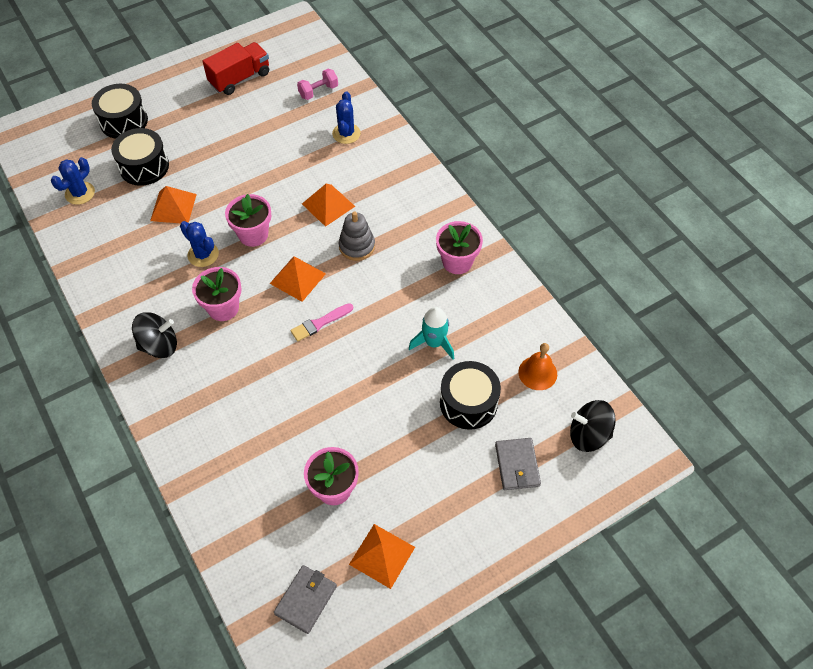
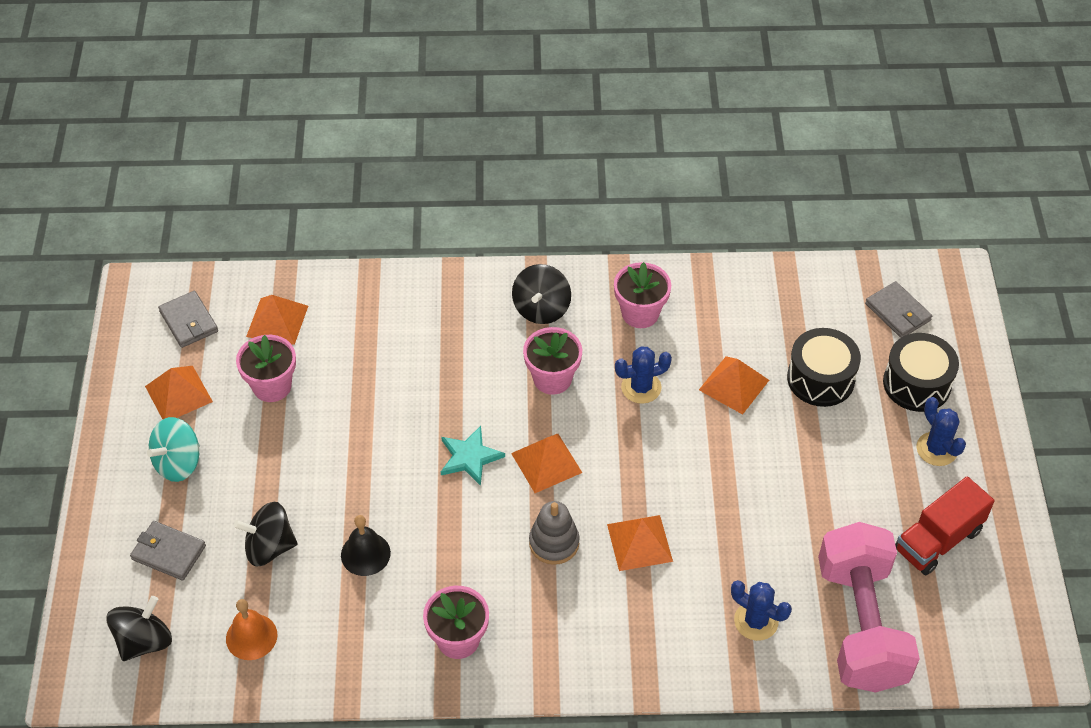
camera: 120 degrees right, 5 degrees down
(64, 148) = (898, 312): none -> grey wallet
(80, 193) = (810, 306): blue cactus -> blue cactus (936, 449)
(240, 78) = (938, 540): red truck -> red truck turned 60 degrees clockwise
(253, 234) = (640, 446): pink flower pot -> pink flower pot (640, 313)
(267, 526) = (277, 321): none -> orange pyramid
(318, 91) = (861, 625): pink dumbbell -> pink dumbbell, size x2.48
(320, 323) = (470, 457): pink brush -> turquoise star
(434, 343) = (365, 554): turquoise rocket -> black bell
(443, 510) = (178, 463): none -> turquoise spinning top
(468, 403) = (269, 547): black drum -> black spinning top

